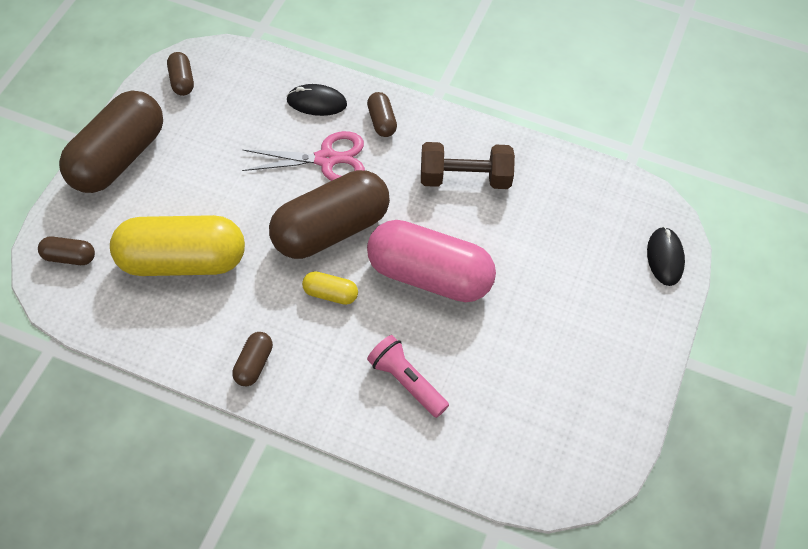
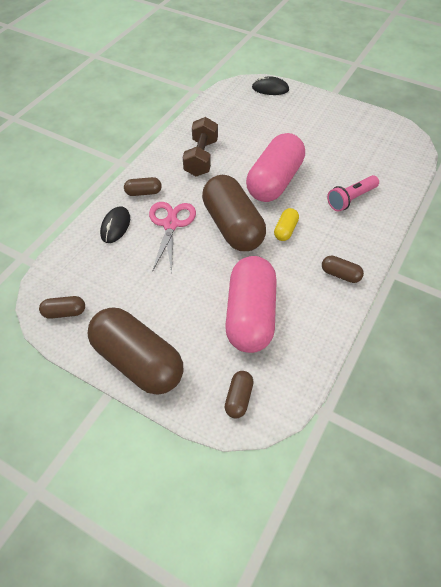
camera: 80 degrees left, 5 degrees down
(182, 260) = (250, 315): yellow capsule -> pink capsule

